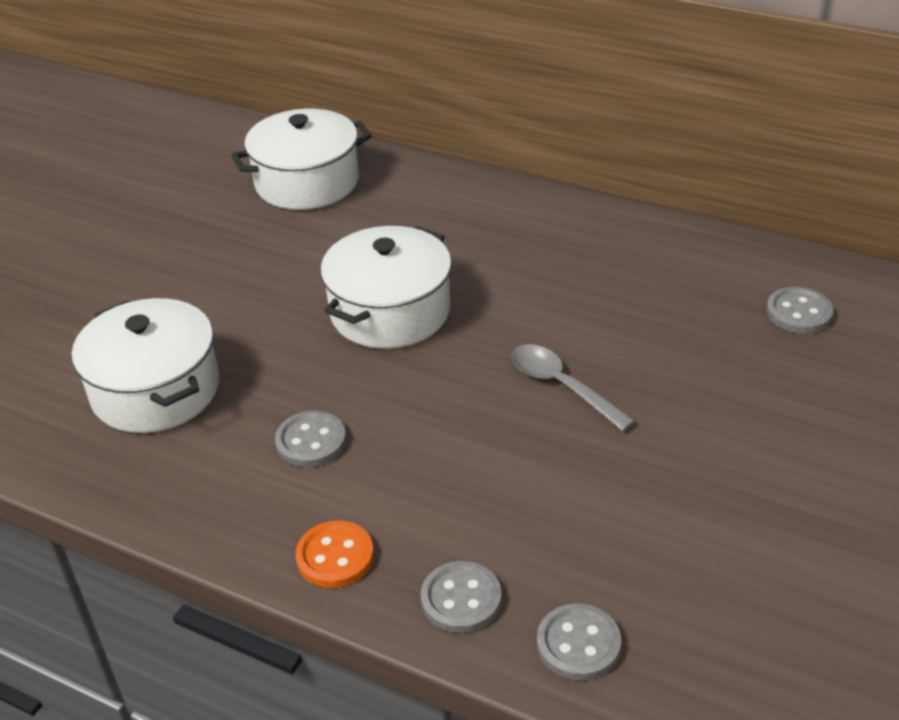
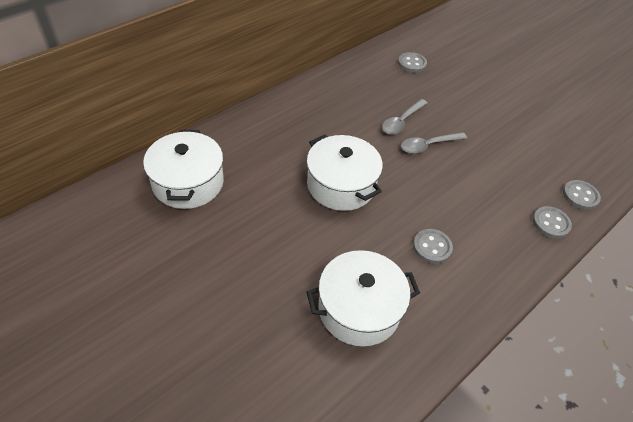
camera: 75 degrees left, 10 degrees up
(335, 556) = (516, 260): orange button -> none
(603, 339) = (402, 121): none -> grey spoon

